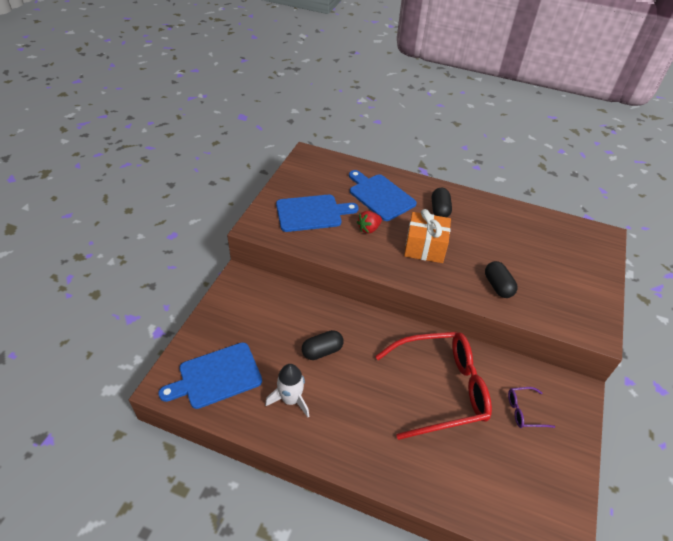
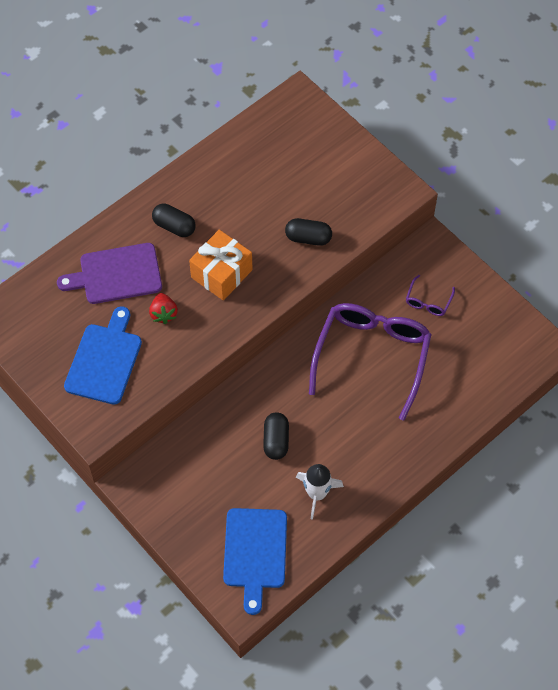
camera: 60 degrees left, 15 degrees up
(380, 196) = (116, 274): blue cutting board -> purple cutting board
(441, 389) = (372, 356): red glasses -> purple glasses

